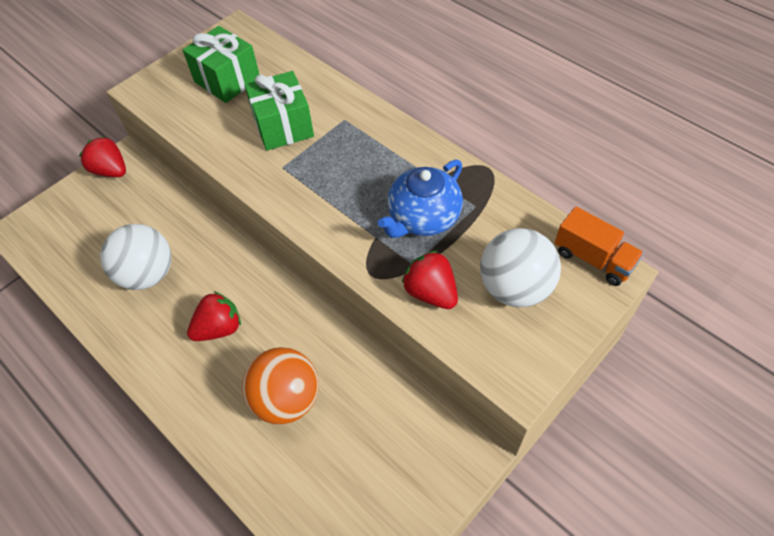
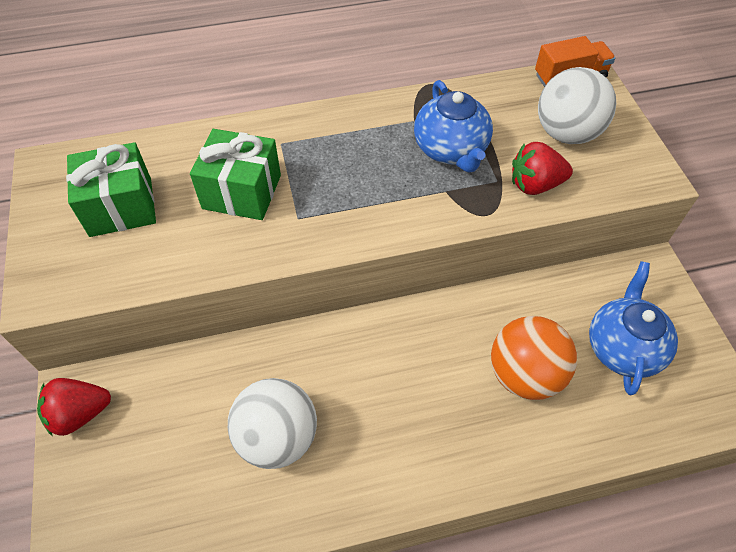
camera: 60 degrees left, 0 degrees up
(219, 328) = (403, 396): red strawberry -> none
(361, 463) = (622, 347): none -> blue teapot

